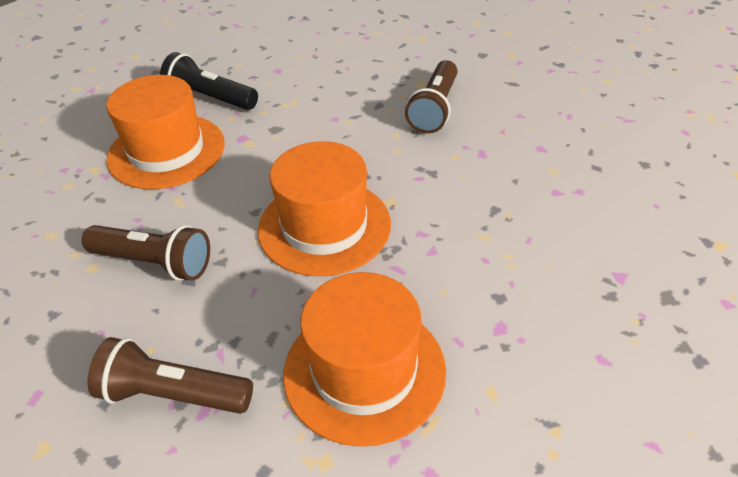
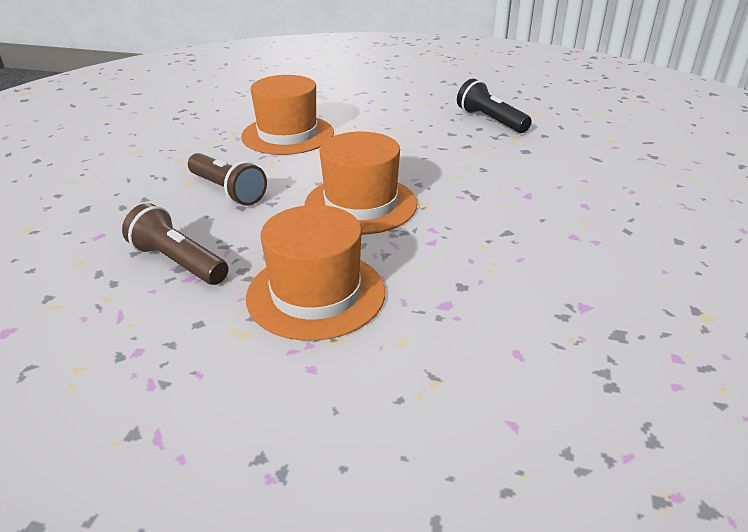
camera: 25 degrees right, 10 degrees down
(210, 98) = (342, 113): black flashlight -> black flashlight (490, 120)
(435, 109) = (511, 158): brown flashlight -> none

